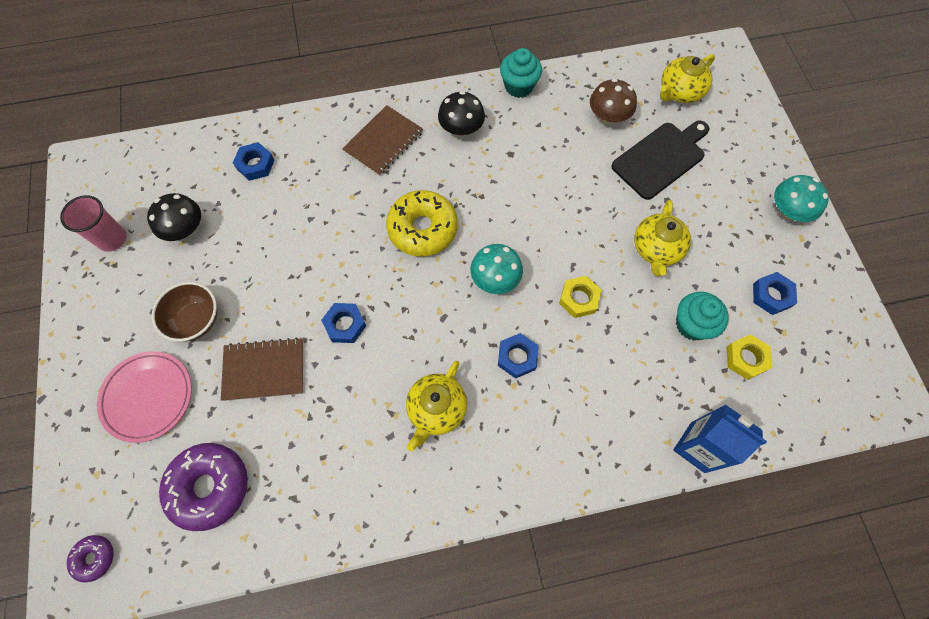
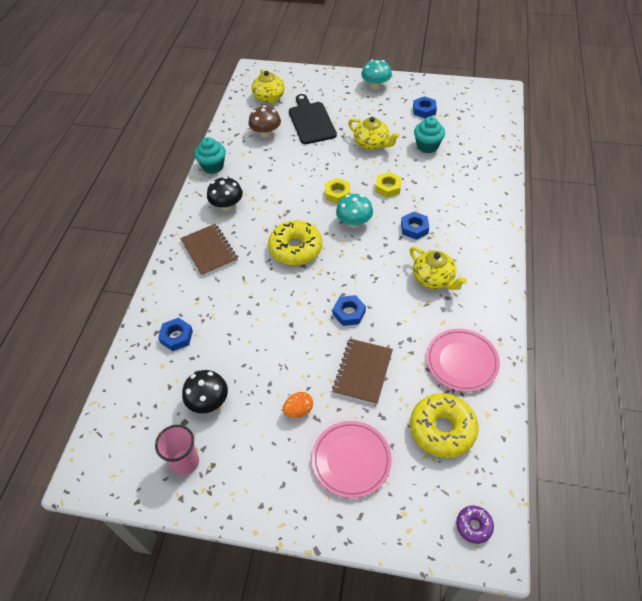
camera: 65 degrees left, 15 degrees down
(196, 320) = (298, 410): brown bowl -> orange egg
(209, 487) = (442, 429): purple donut -> yellow donut
(313, 484) = (461, 361): none -> pink plate
(697, 447) = (501, 169): blue carton -> none
(746, 358) = (457, 133): yellow nut -> yellow nut (337, 194)

